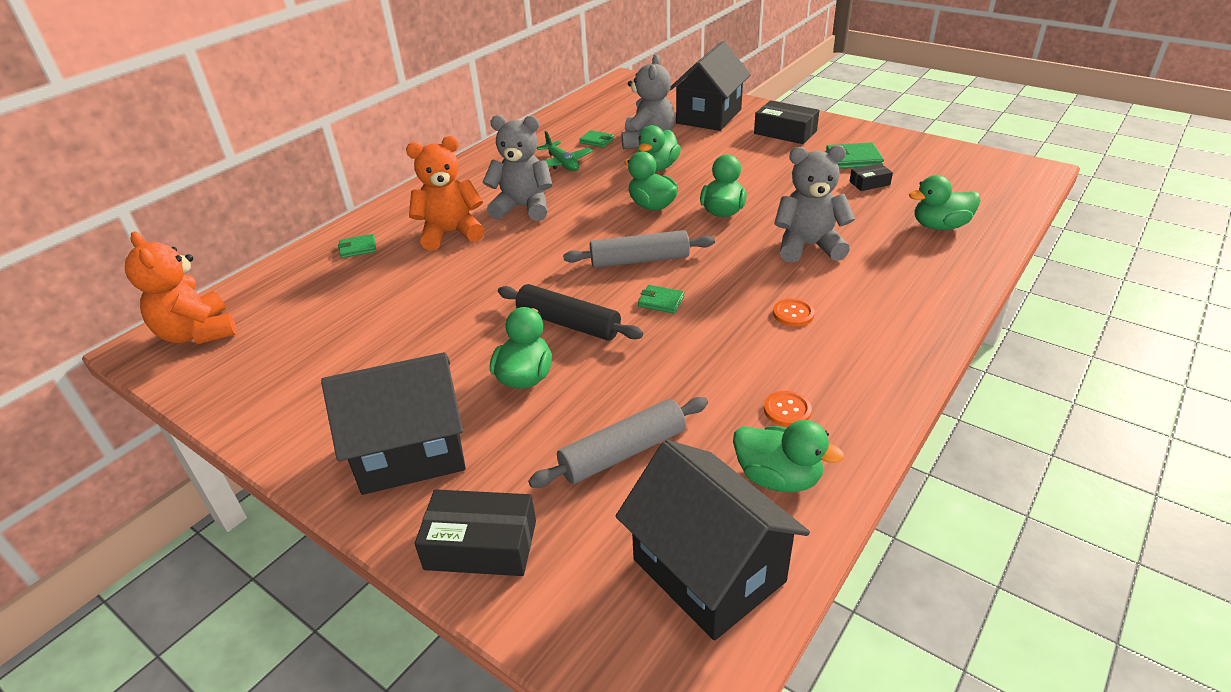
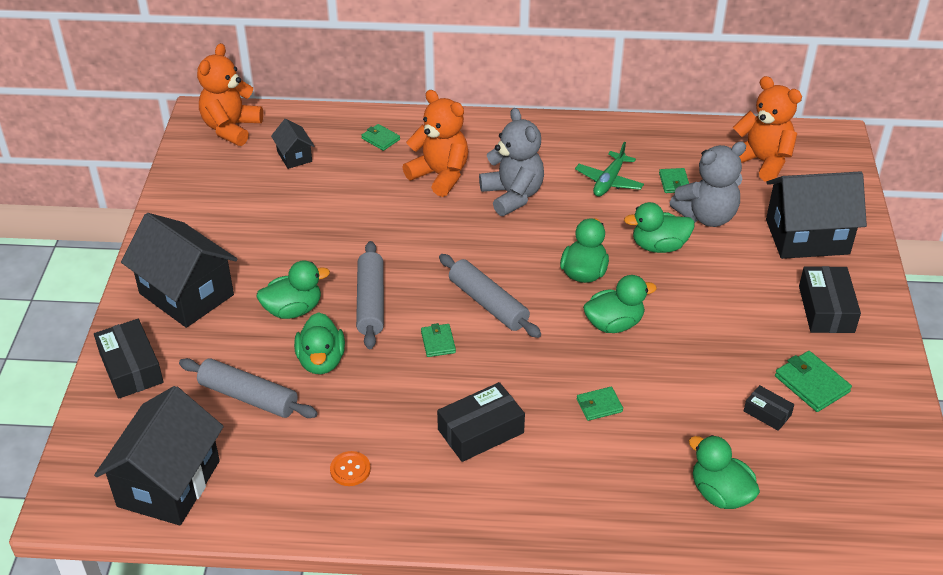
camera: 55 degrees right, 5 degrees up
(305, 305) = (294, 156): none -> black house
(568, 323) = (370, 302): black rolling pin -> grey rolling pin
(616, 106) = (762, 161): none -> orange teddy bear
(778, 478) = (273, 489): green duck -> green duck (321, 361)
(793, 314) = (480, 431): orange button -> black box
(808, 246) = (599, 405): grey teddy bear -> green wallet

